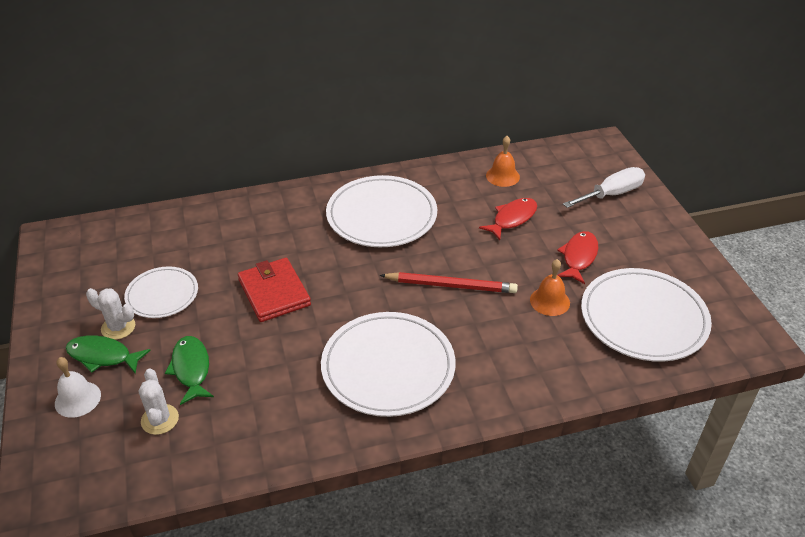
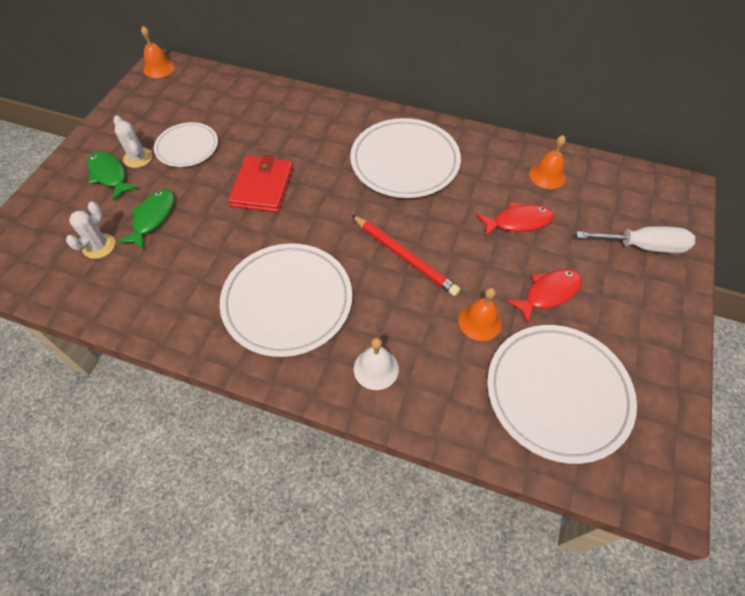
camera: 35 degrees right, 15 degrees up
(52, 240) = (159, 68): none -> orange bell
(77, 399) = (67, 199): white bell -> white bell (376, 368)

